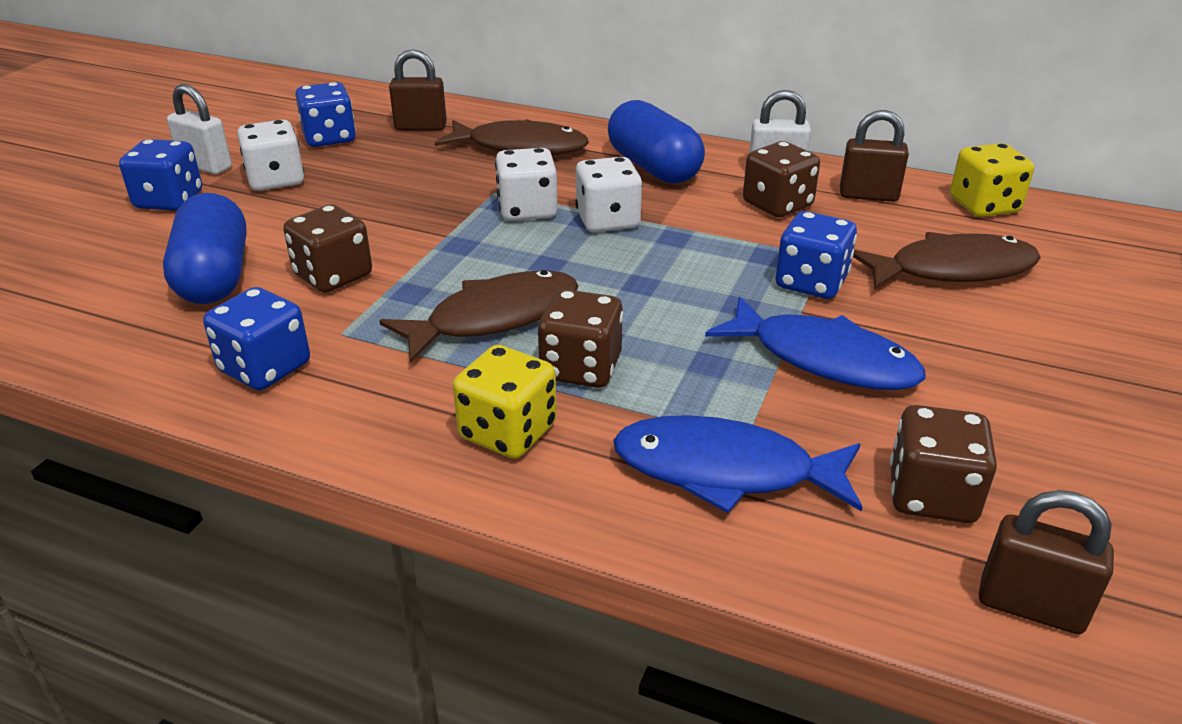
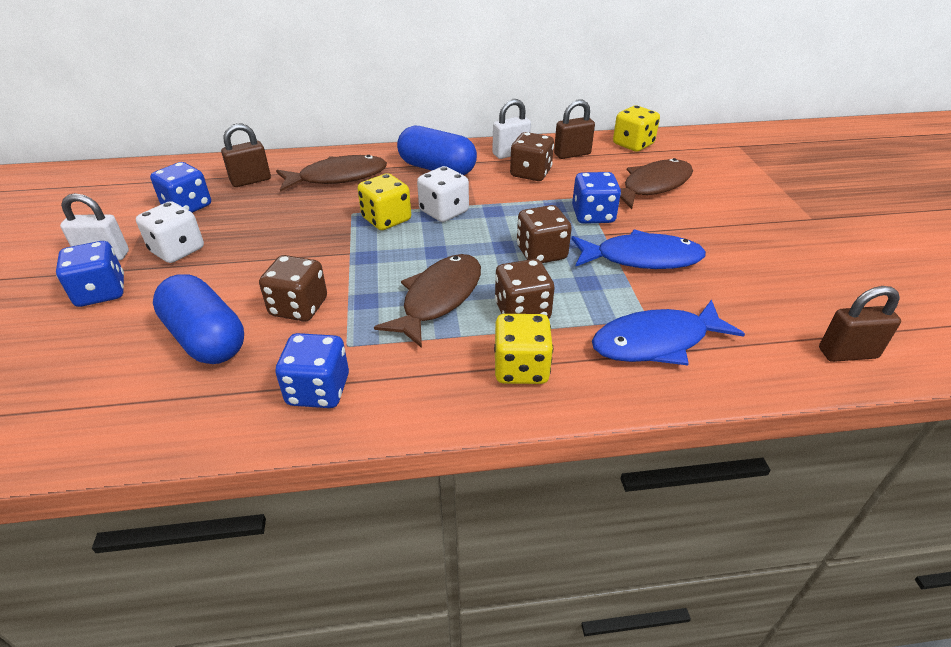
camera: 30 degrees left, 5 degrees up
(527, 210) = (386, 219): white dice -> yellow dice
(931, 495) = (758, 314): brown dice -> brown dice (541, 253)

